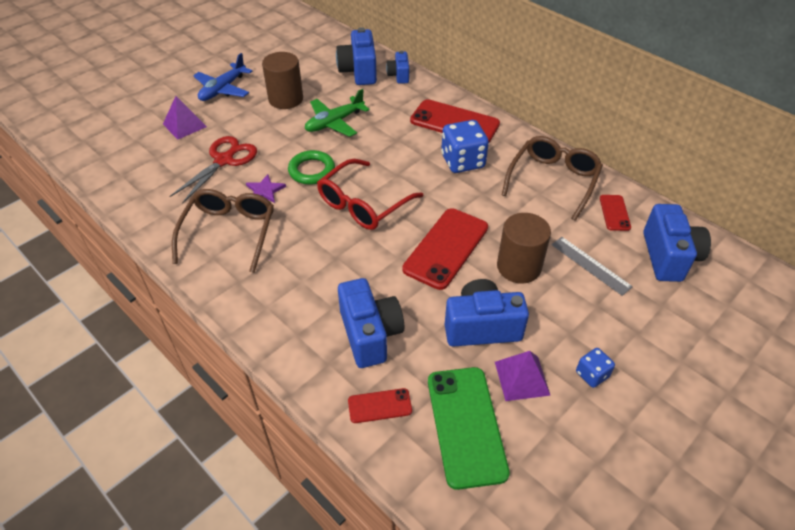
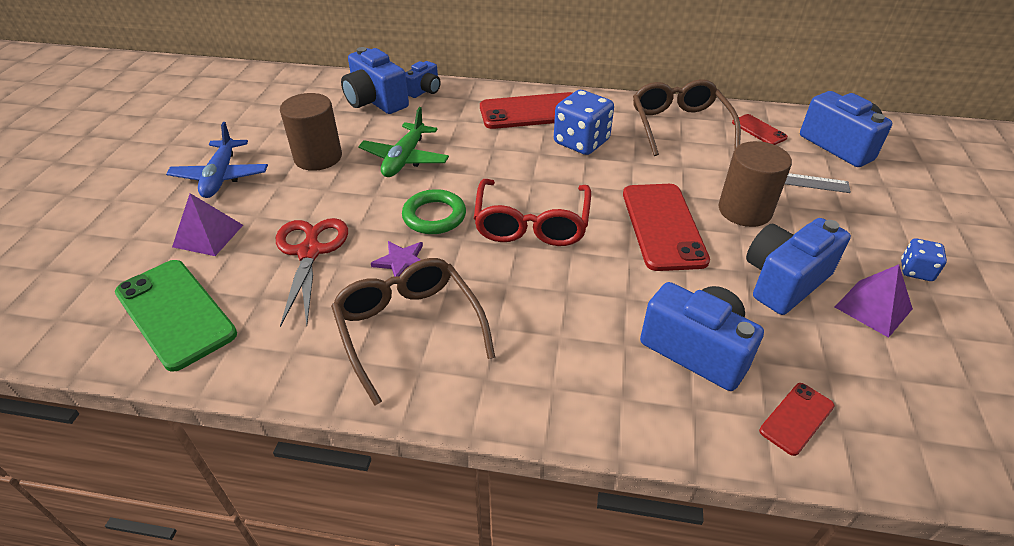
camera: 35 degrees left, 5 degrees down
(399, 75) = (424, 91): blue camera -> blue camera turned 105 degrees counterclockwise
(466, 425) = (890, 383): green phone -> green phone (175, 313)

